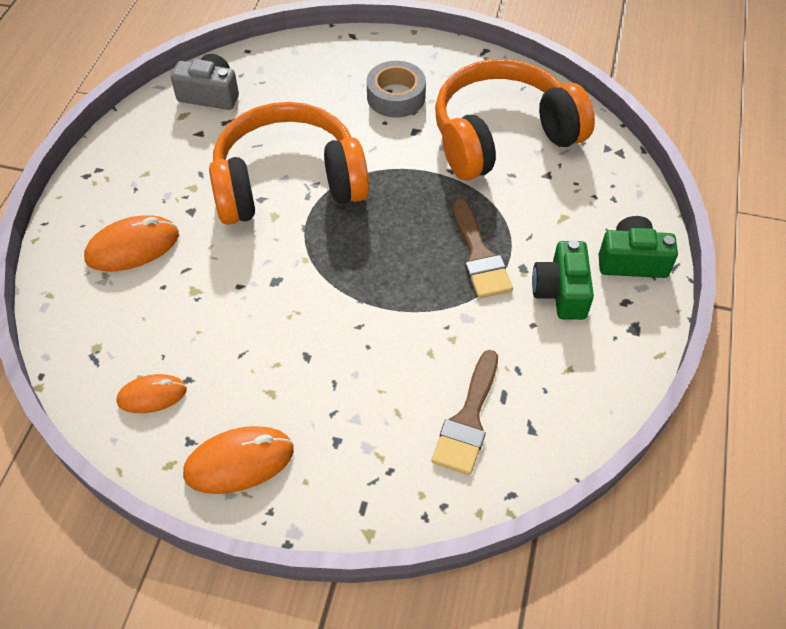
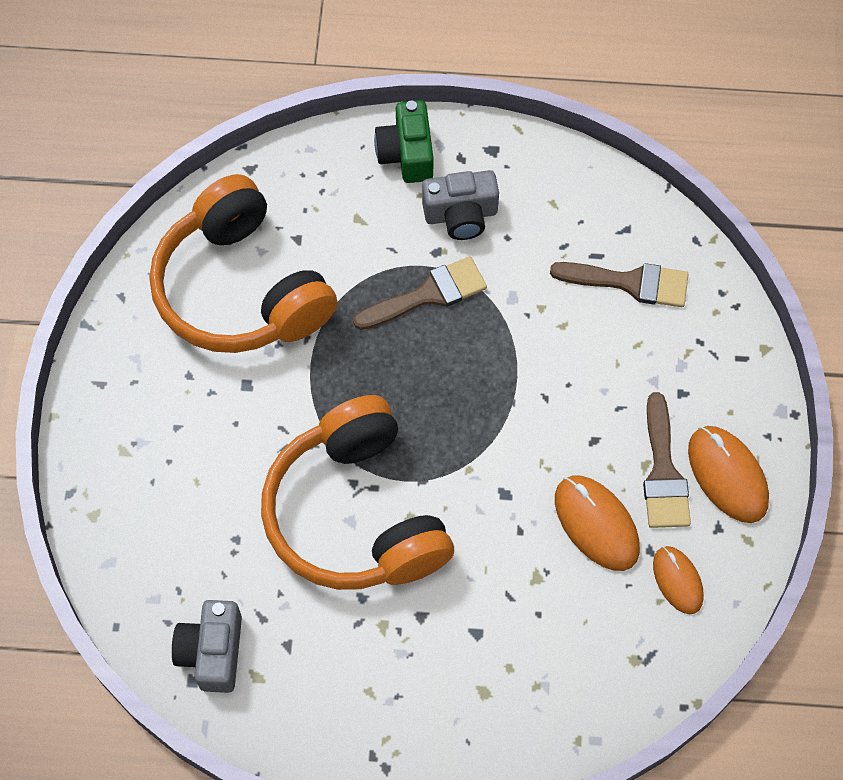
camera: 100 degrees left, 10 degrees up
(132, 247) = (489, 667): orange mouse -> orange mouse (596, 524)
(259, 406) = (663, 472): none -> brown brush
(396, 97) = (187, 417): grey tape -> none
(561, 292) = (461, 215): green camera -> grey camera

